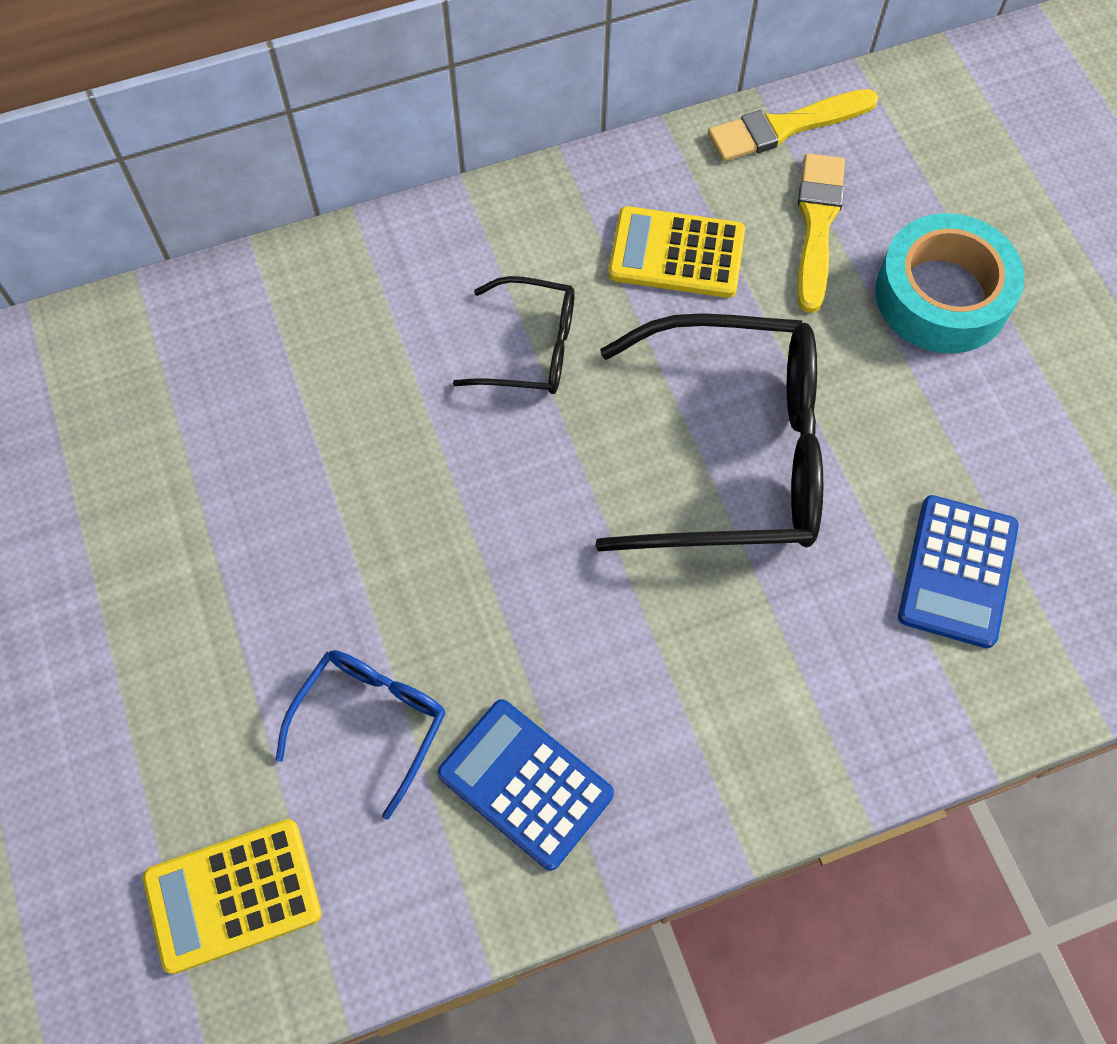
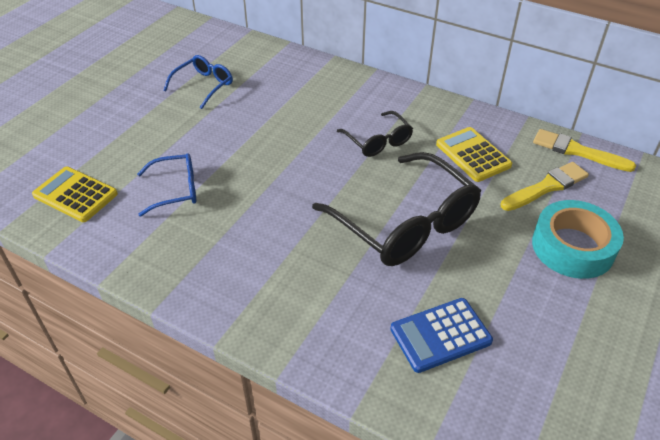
camera: 50 degrees right, 20 degrees down
(123, 496) = (204, 86): none -> blue glasses
(525, 784) = (189, 246): blue calculator -> none

